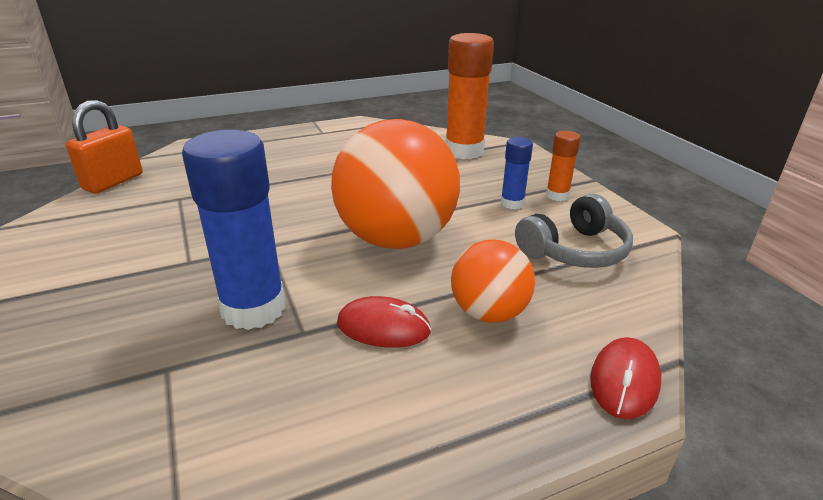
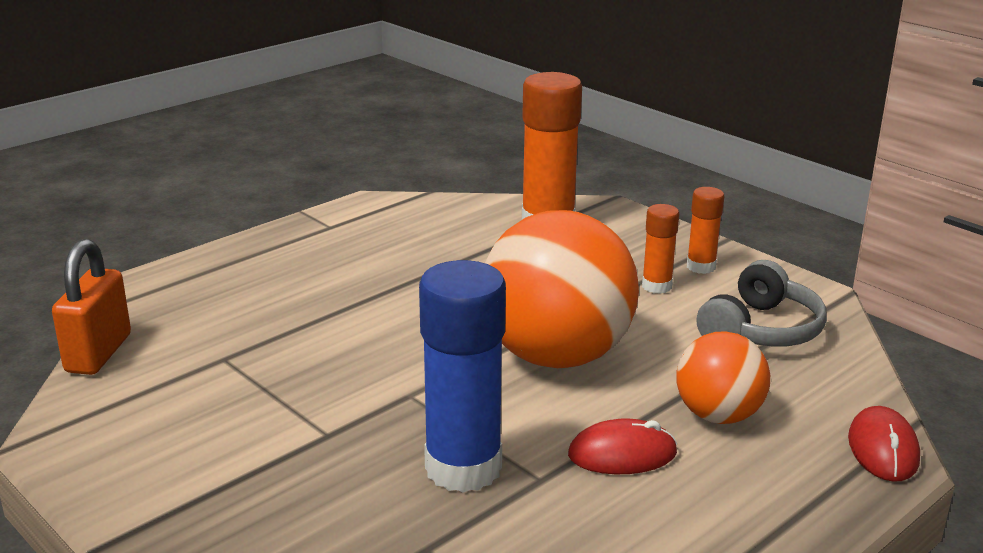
camera: 20 degrees left, 5 degrees down
(512, 203) = (656, 286): blue glue stick -> orange glue stick

